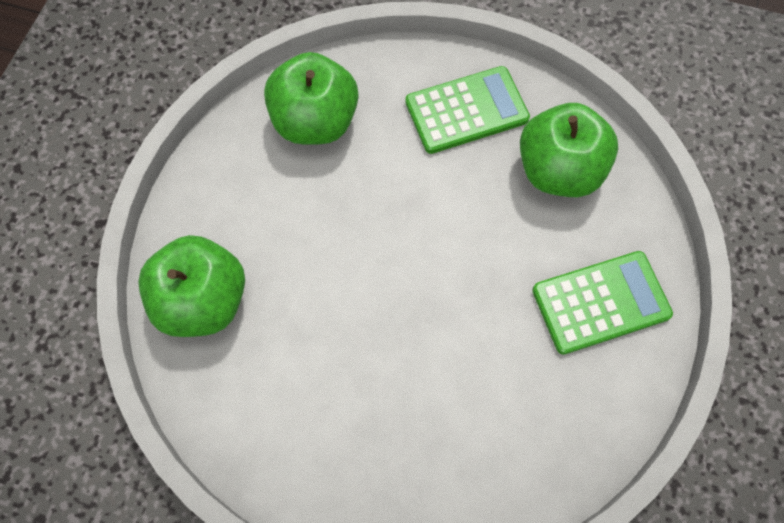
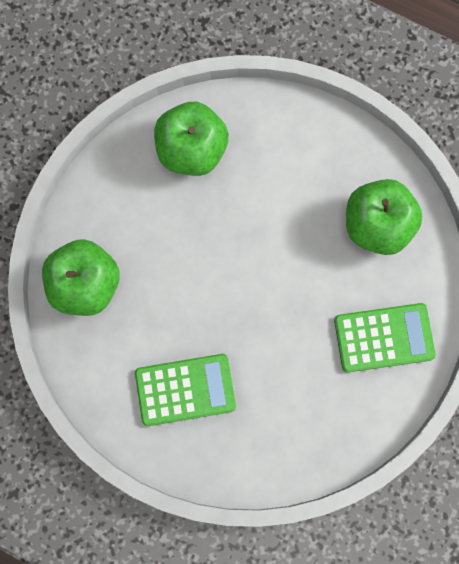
camera: 10 degrees right, 10 degrees up
(466, 110) = (315, 160): green calculator -> green calculator (185, 390)

